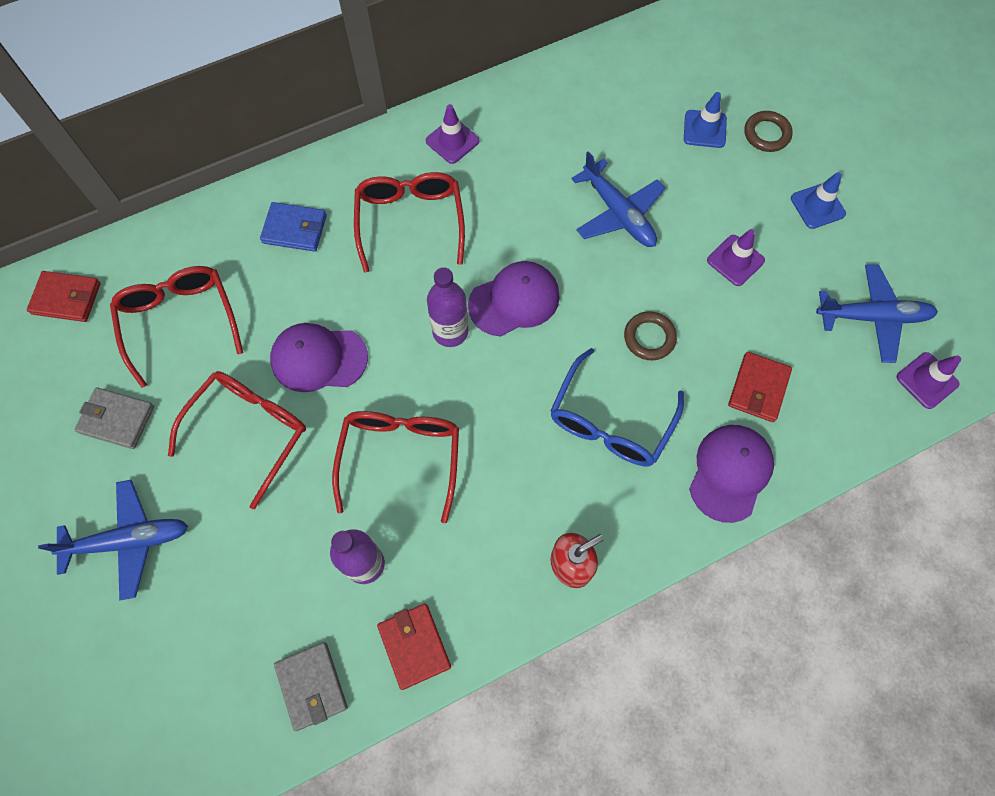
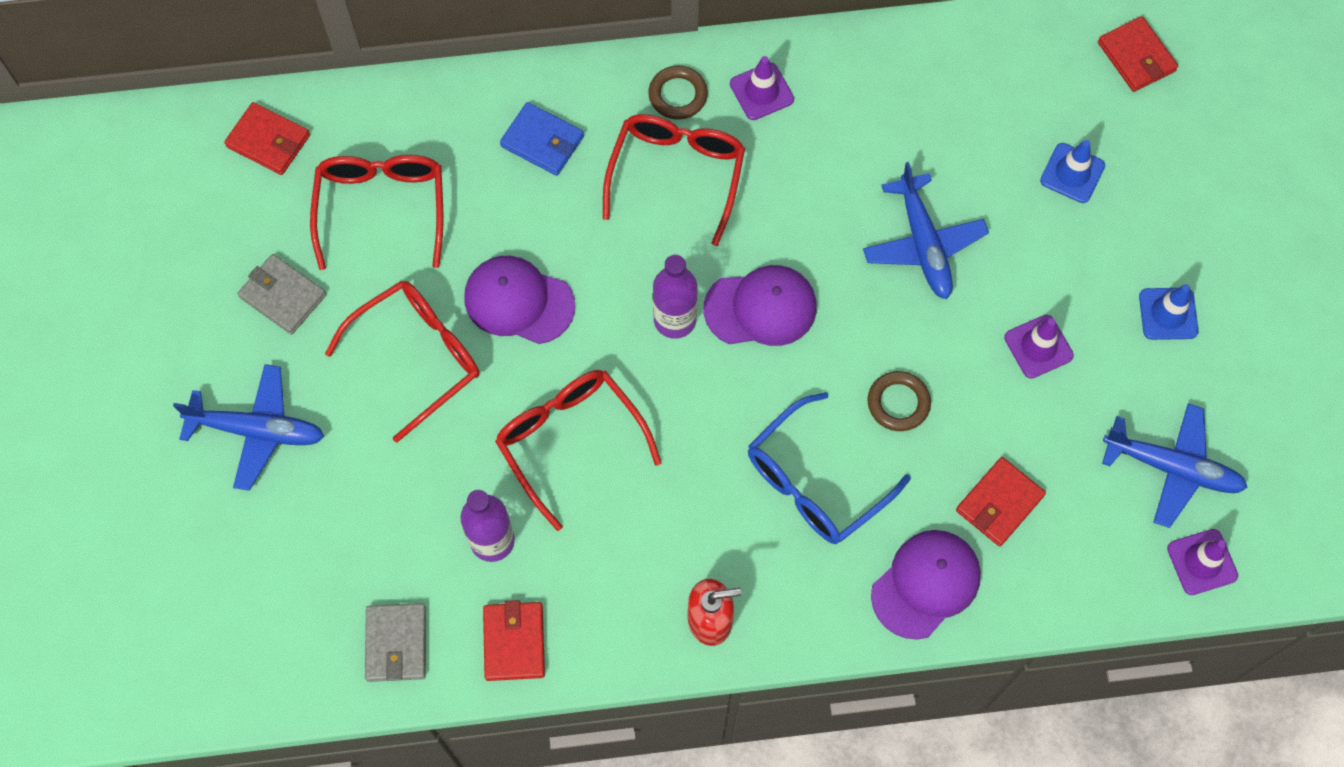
camera: 20 degrees right, 0 degrees up
(400, 457) = (570, 441): red glasses -> red glasses turned 60 degrees counterclockwise
(714, 37) = (1136, 57): none -> red wallet
(766, 134) = (1146, 204): brown ring -> brown ring (678, 95)

